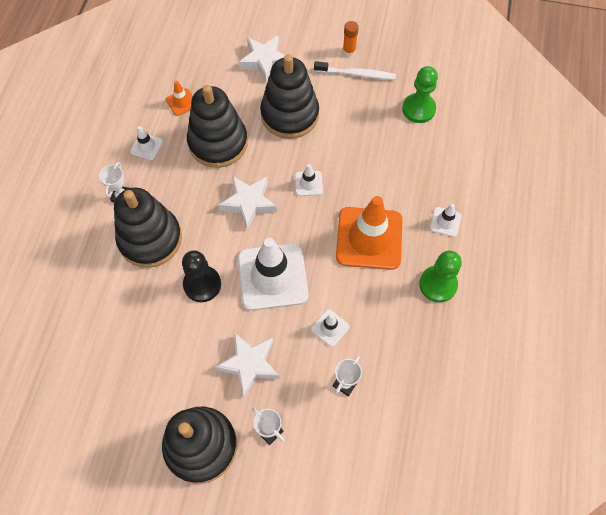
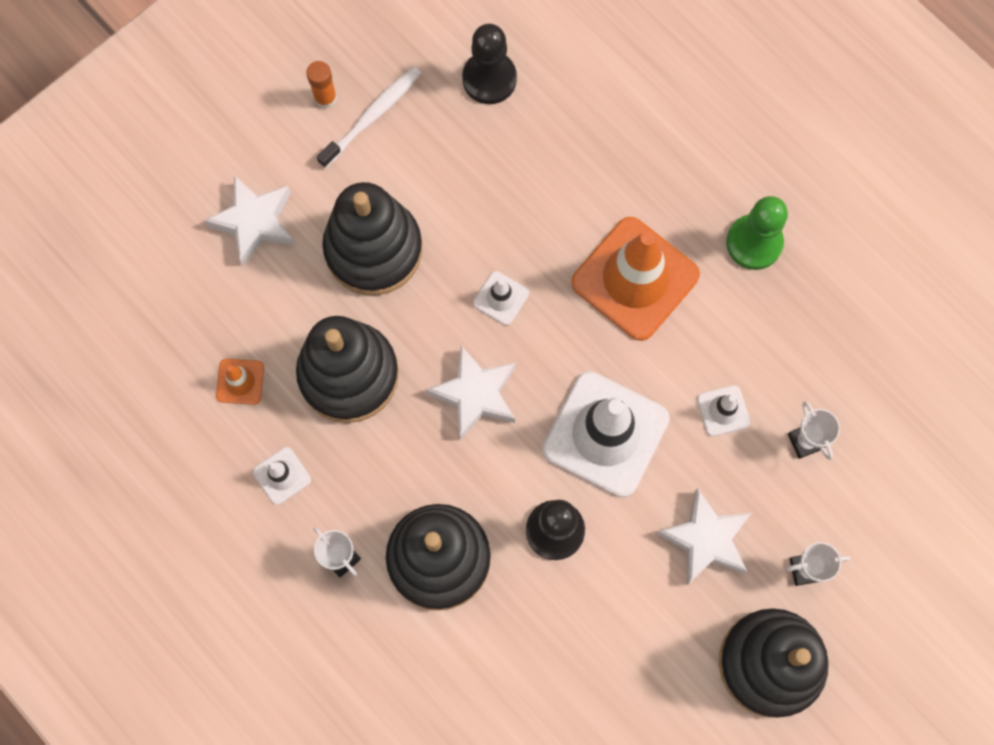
camera: 55 degrees left, 10 degrees up
(418, 109) = (489, 79): green pawn -> black pawn
(445, 222) = (677, 171): white traffic cone -> none

